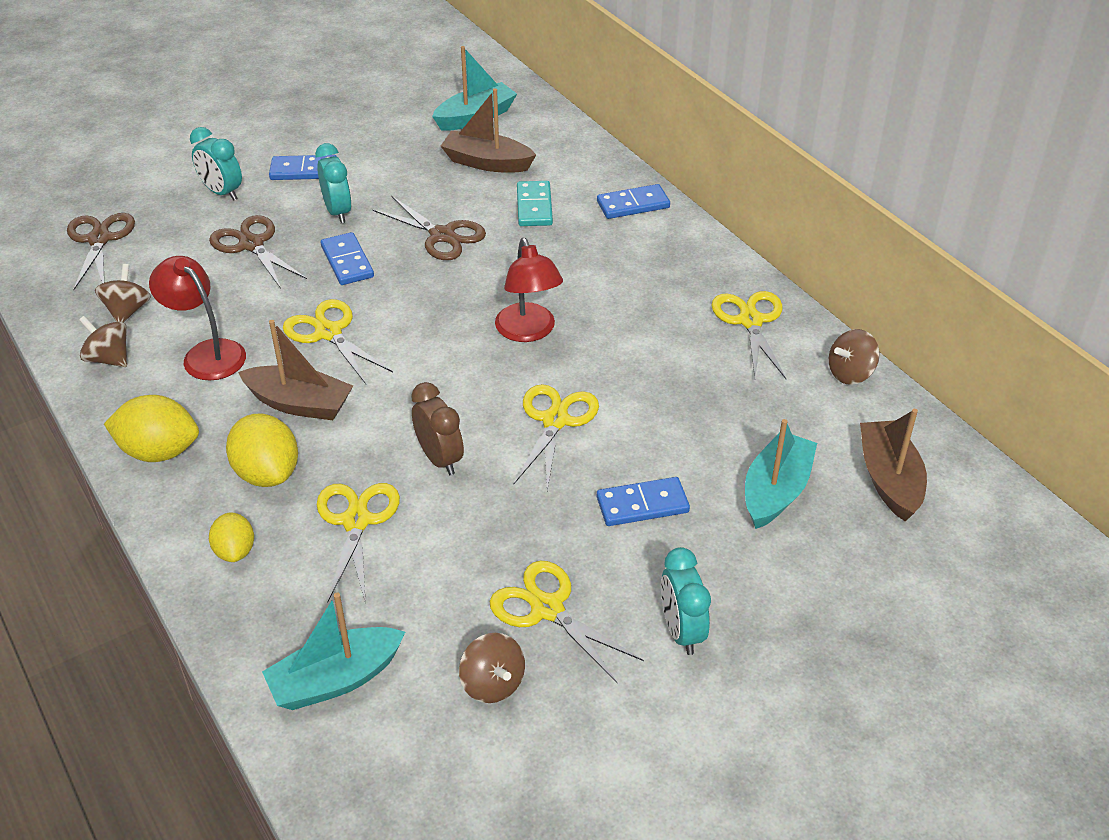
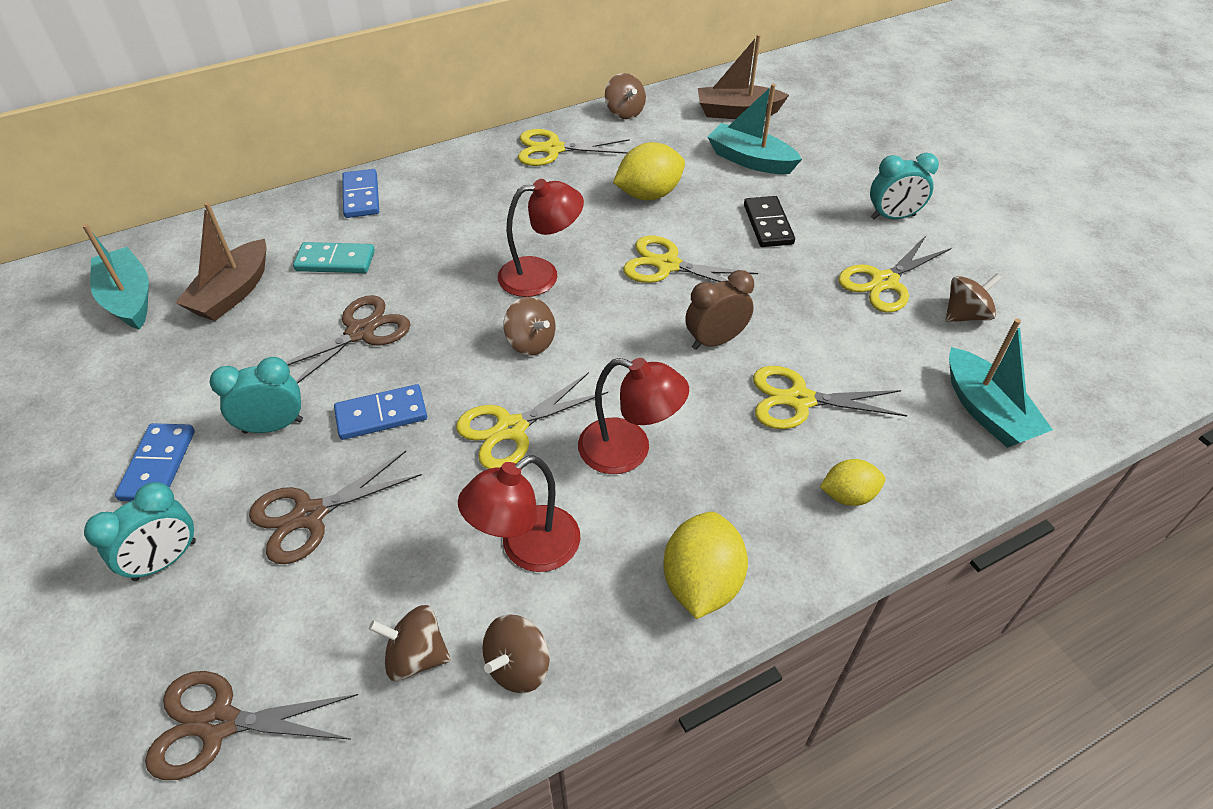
camera: 85 degrees left, 5 degrees up
(267, 473) = (736, 474): yellow lemon -> yellow lemon (648, 194)
(299, 404) = (629, 451): brown boat -> red lamp
(433, 334) = (531, 342): none -> brown spinning top
(642, 505) = (768, 224): blue domino -> black domino

